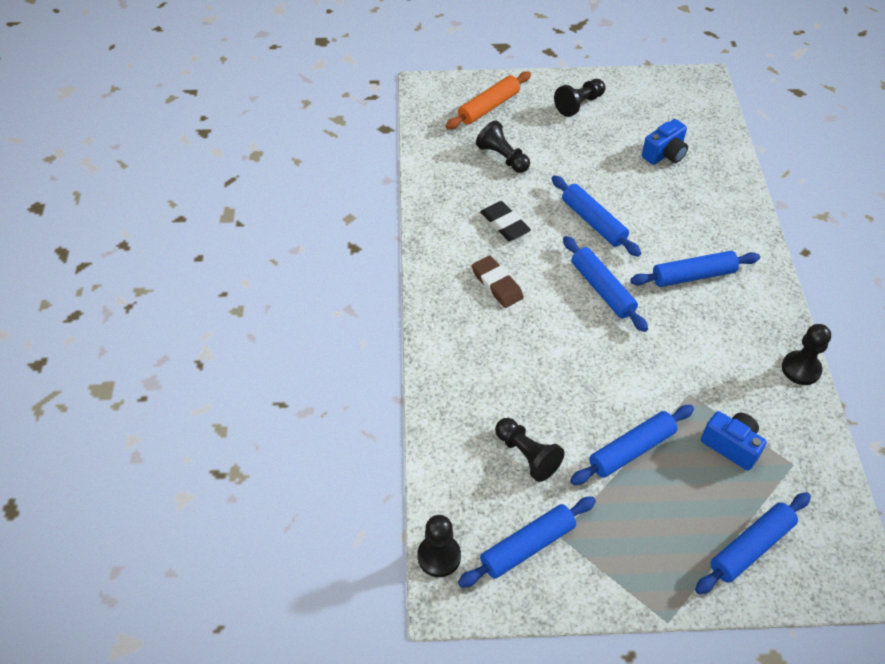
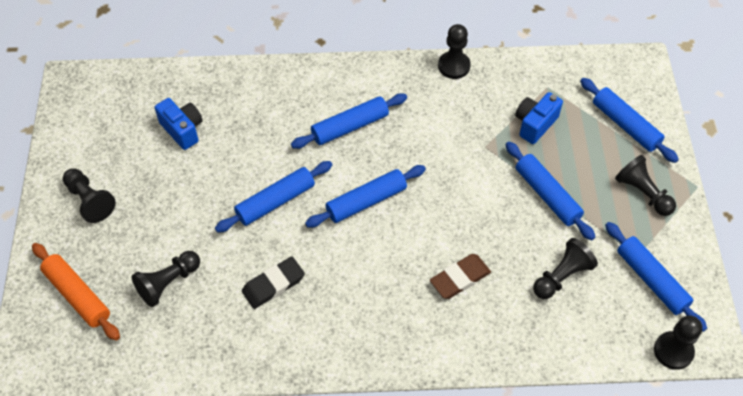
camera: 90 degrees left, 5 degrees up
(497, 284) = (359, 295): brown eraser -> brown eraser (460, 278)
(648, 553) = (642, 193): none -> black pawn
(693, 276) = (350, 127): blue rolling pin -> blue rolling pin turned 75 degrees clockwise

